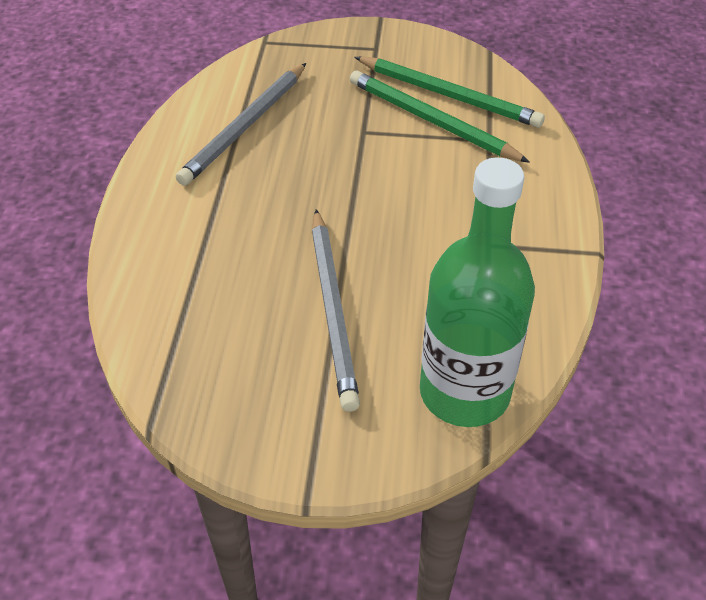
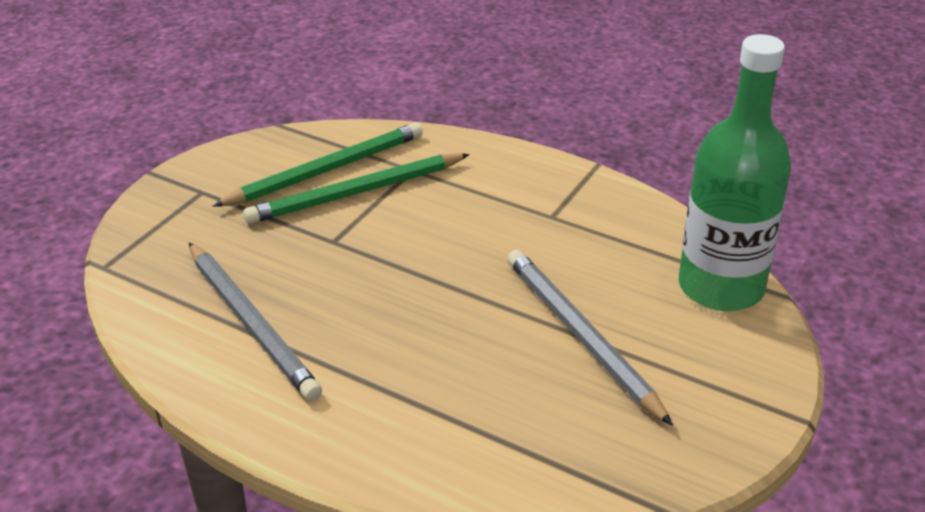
camera: 65 degrees left, 10 degrees down
(333, 310) = (581, 336): grey pencil -> grey pencil turned 135 degrees counterclockwise

